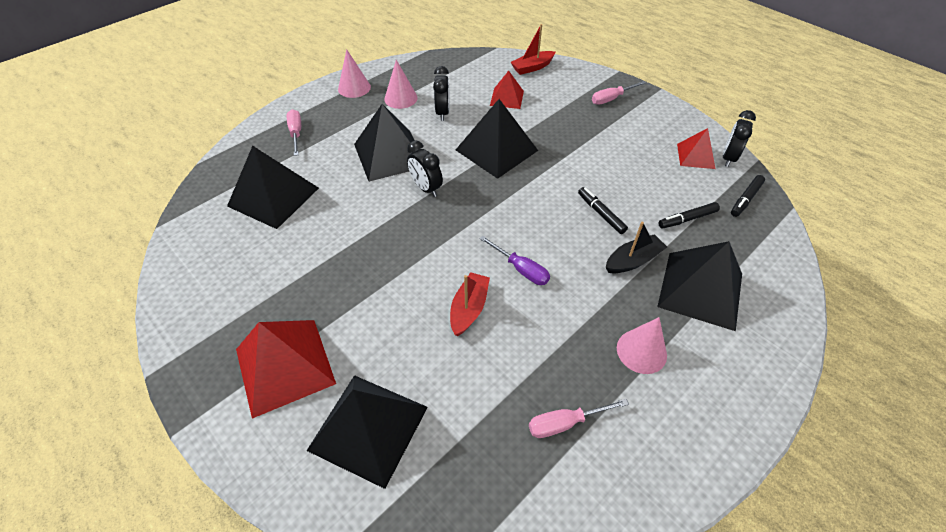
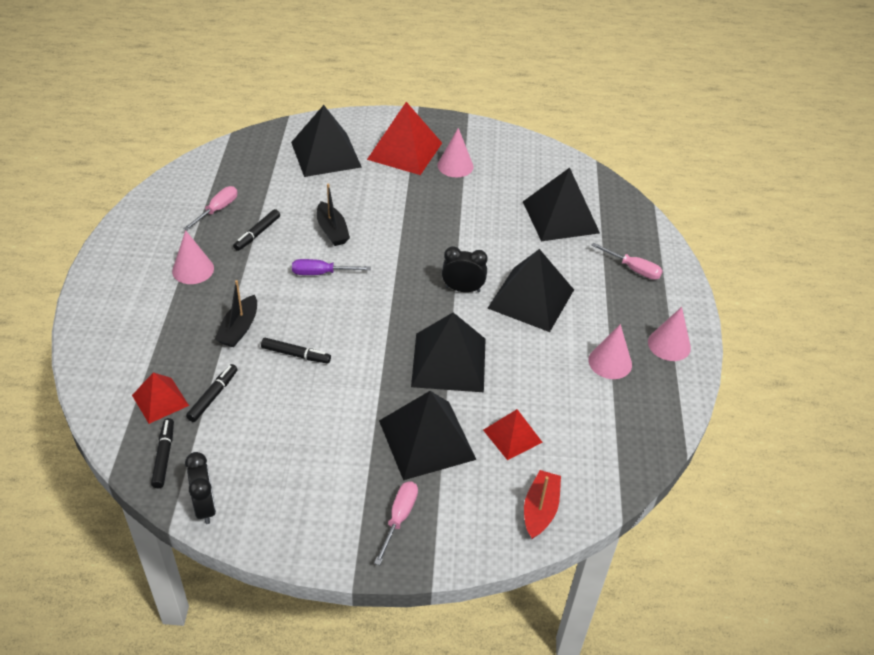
camera: 135 degrees right, 5 degrees down
(269, 307) = (455, 166): none -> pink cone
(442, 112) = (549, 372): black clock -> none
(469, 309) = (332, 230): red boat -> black boat
(545, 355) = (257, 234): none -> black marker
(695, 156) = (244, 485): red pyramid -> red pyramid (160, 400)
(700, 289) = (169, 336): black pyramid -> black pyramid (427, 440)

